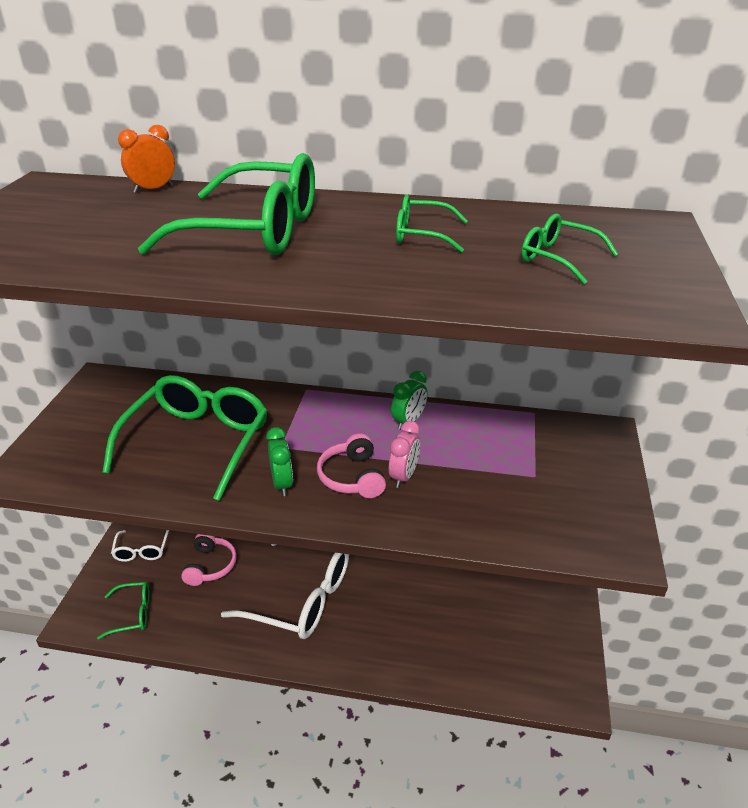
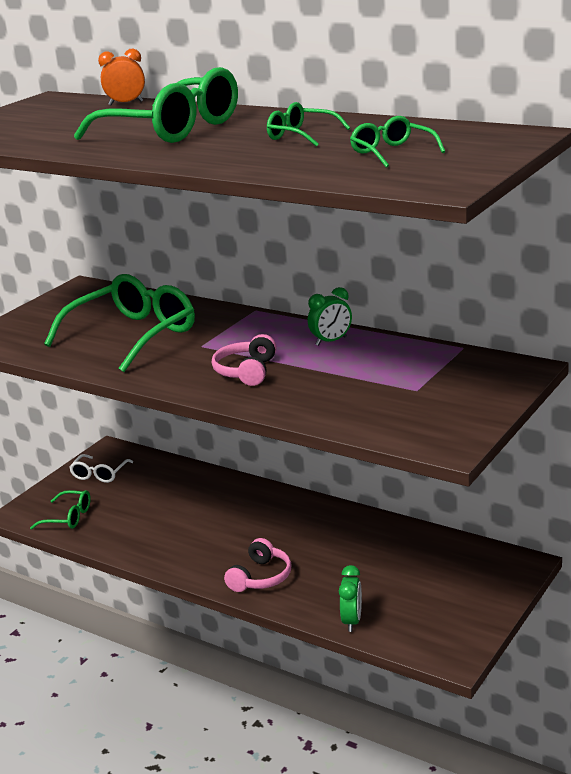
camera: 25 degrees right, 10 degrees down
(210, 566) = (155, 495): pink headphones -> pink headphones (260, 577)
(282, 484) = (183, 369): green clock -> green clock (352, 621)
(300, 596) = (225, 531): white glasses -> none
(404, 476) = (293, 376): pink clock -> none

